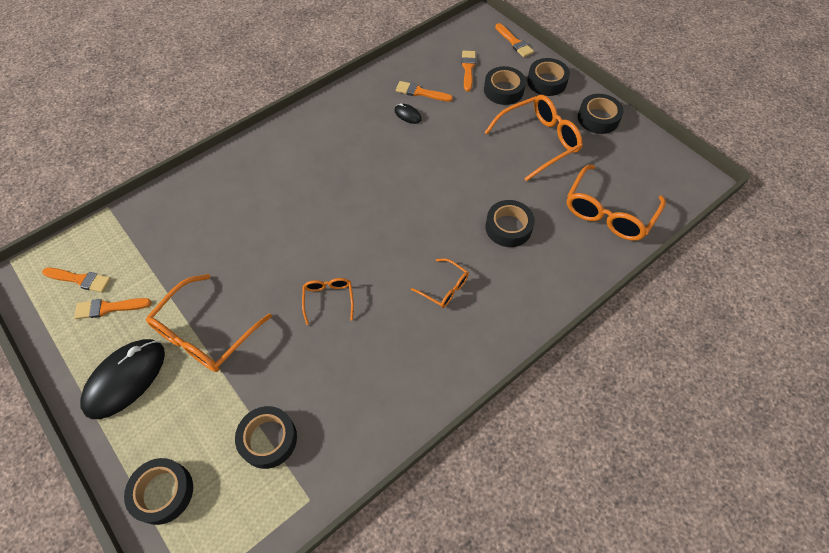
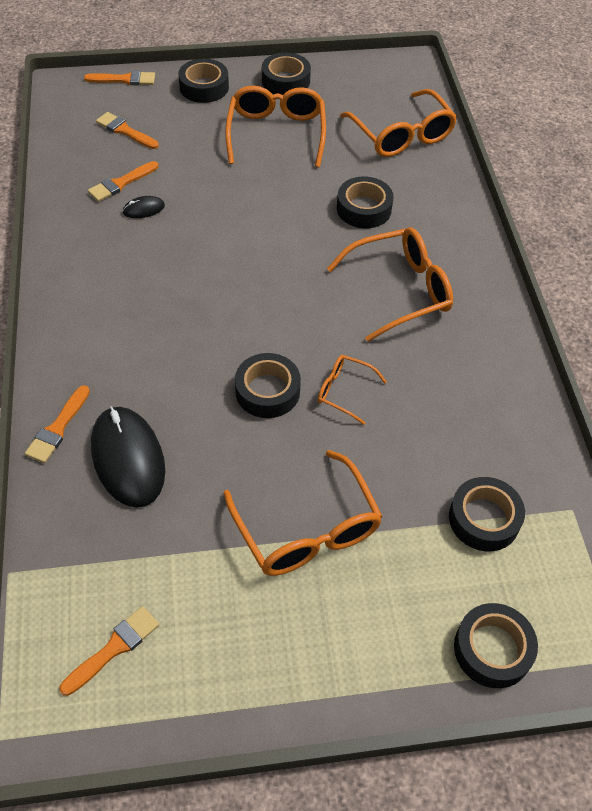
camera: 60 degrees left, 5 degrees down
(109, 308) = (190, 626): orange brush -> orange brush (58, 428)
(125, 379) = (315, 641): black mouse -> black mouse (128, 458)
(444, 288) = (399, 290): orange glasses -> orange glasses, size x1.90
(503, 90) = (184, 122): black tape -> black tape (267, 391)

